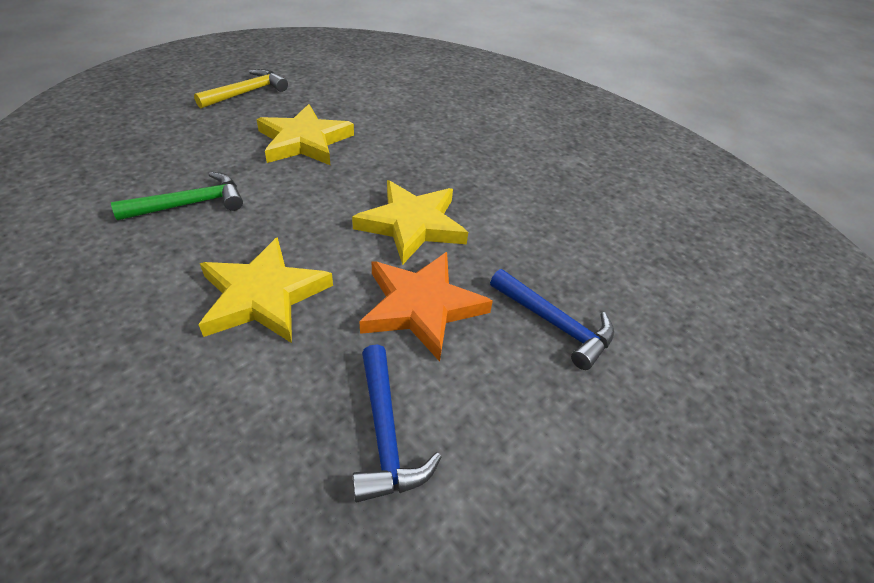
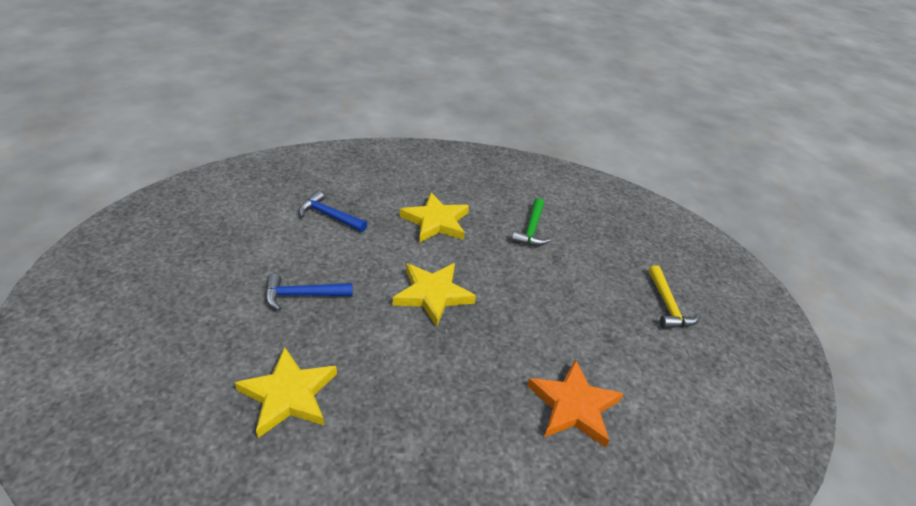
camera: 130 degrees right, 5 degrees down
(304, 141) = (569, 299): yellow star -> yellow star (288, 395)
(422, 307) = (372, 260): orange star -> orange star (573, 406)

